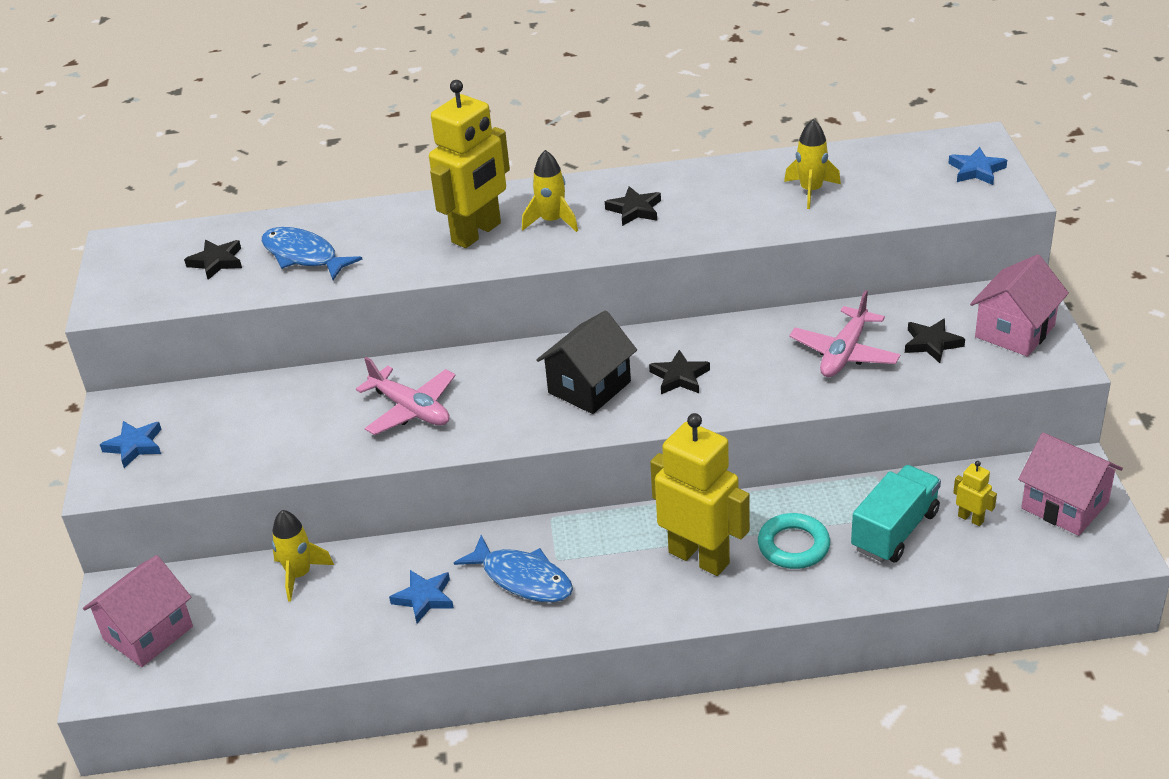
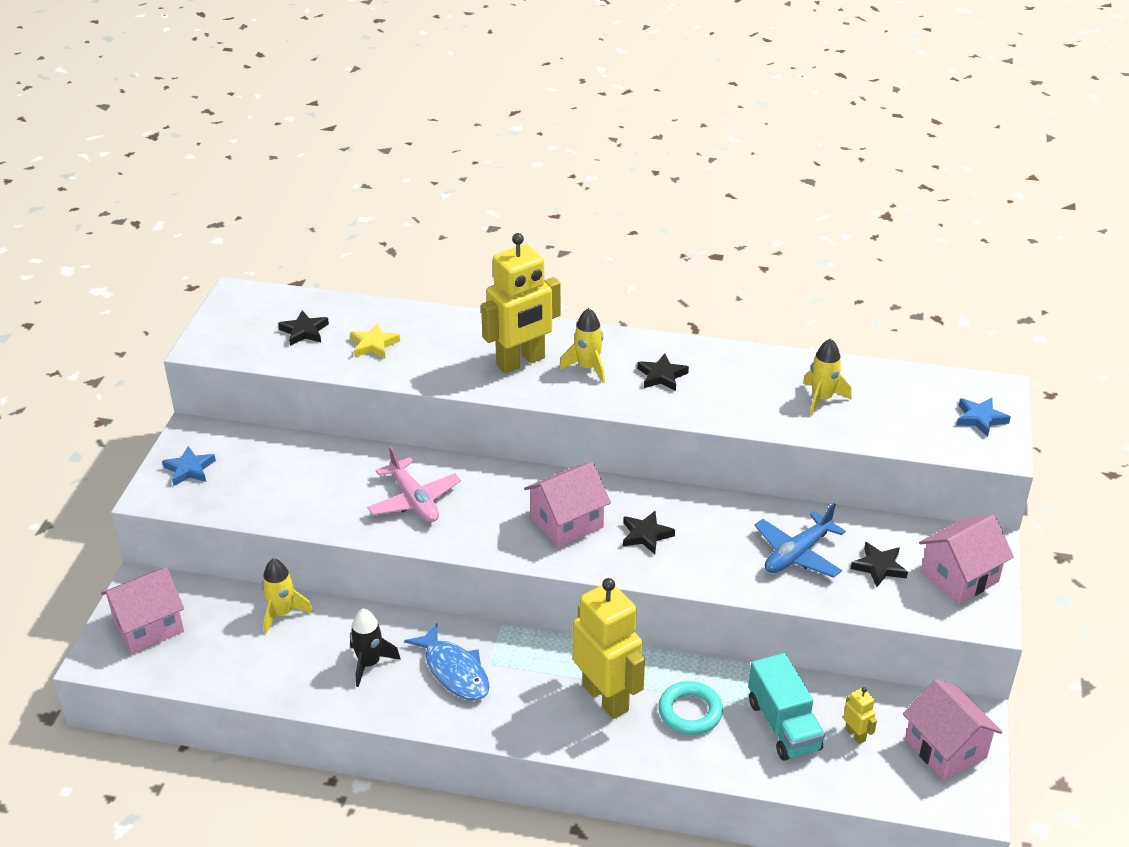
camera: 15 degrees right, 0 degrees up
(304, 256) = (374, 345): blue fish -> yellow star
(424, 598) = (369, 663): blue star -> black rocket
(589, 387) = (567, 522): black house -> pink house
(844, 353) = (797, 554): pink plane -> blue plane
(895, 531) = (783, 725): turquoise truck -> turquoise truck turned 105 degrees clockwise

